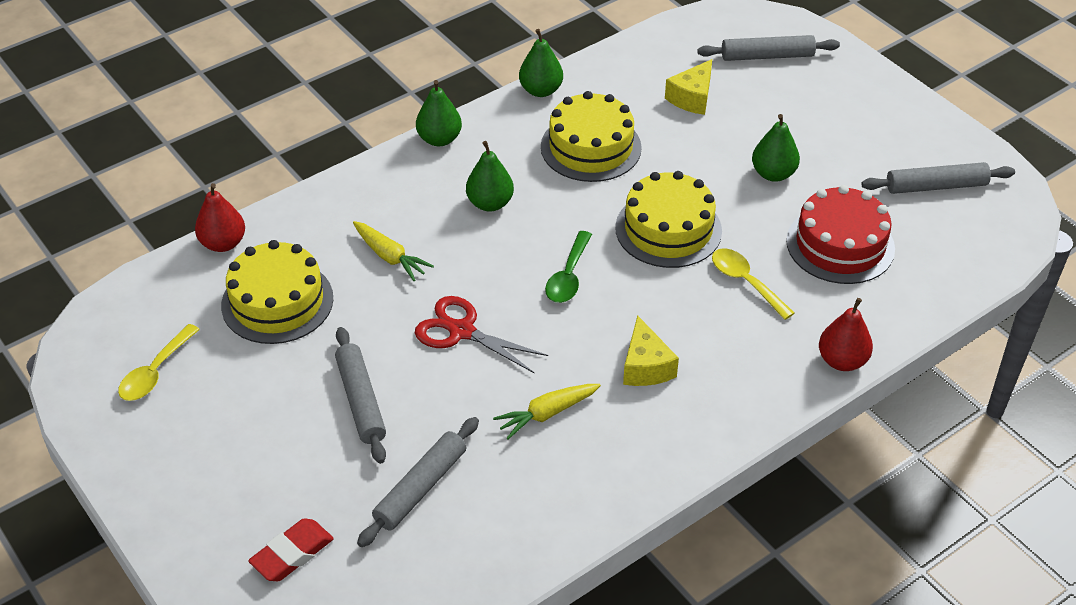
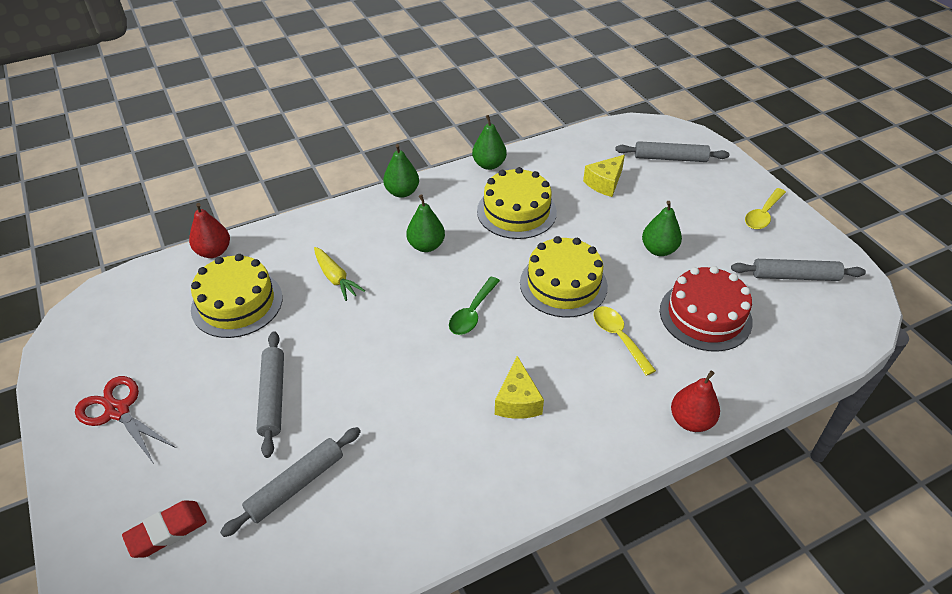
camera: 10 degrees right, 0 degrees up
(155, 372) = (122, 348): yellow spoon -> yellow spoon (763, 215)
(462, 331) = (373, 348): red scissors -> red scissors (117, 411)
(547, 414) = (423, 432): yellow carrot -> none

